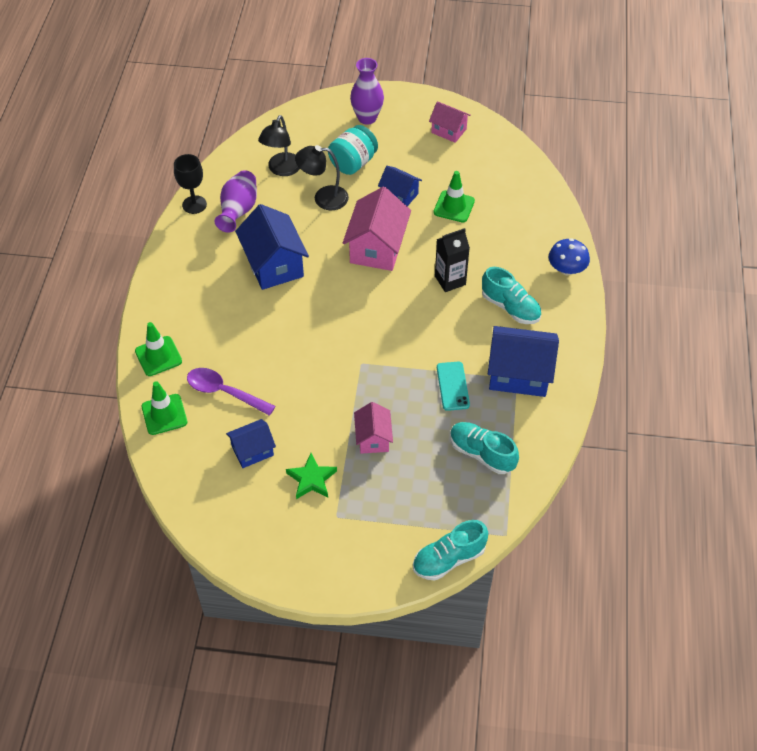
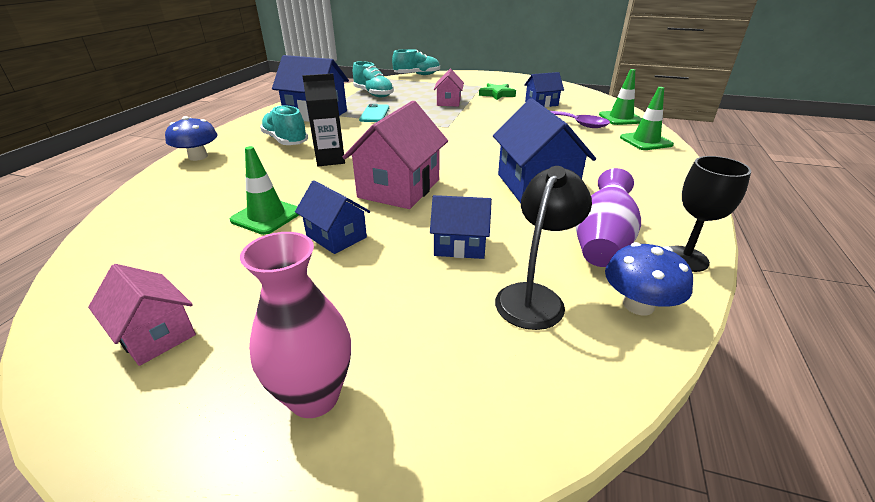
camera: 170 degrees left, 20 degrees down
(232, 171) = (638, 305): none -> blue mushroom
(323, 198) = (460, 245): black lamp -> blue house
(353, 163) = (391, 293): turquoise jar -> none
(367, 118) = (314, 397): purple vase -> pink vase

